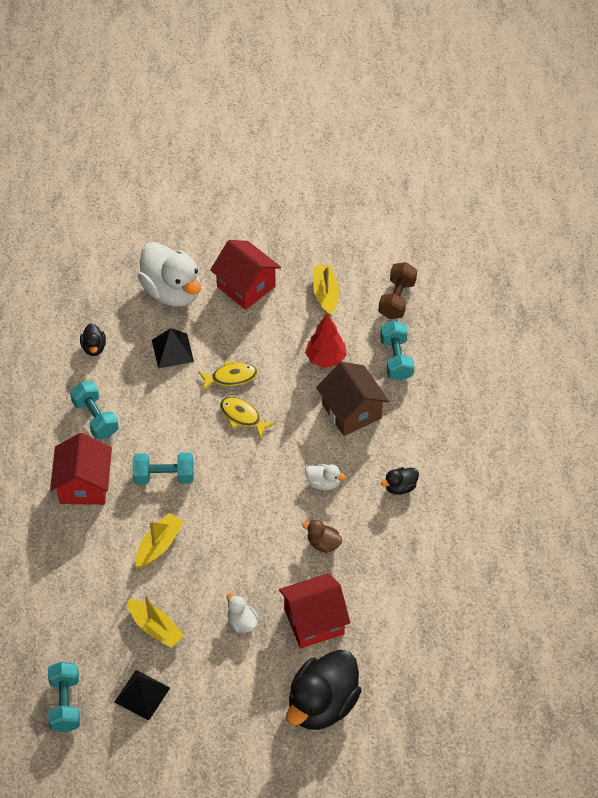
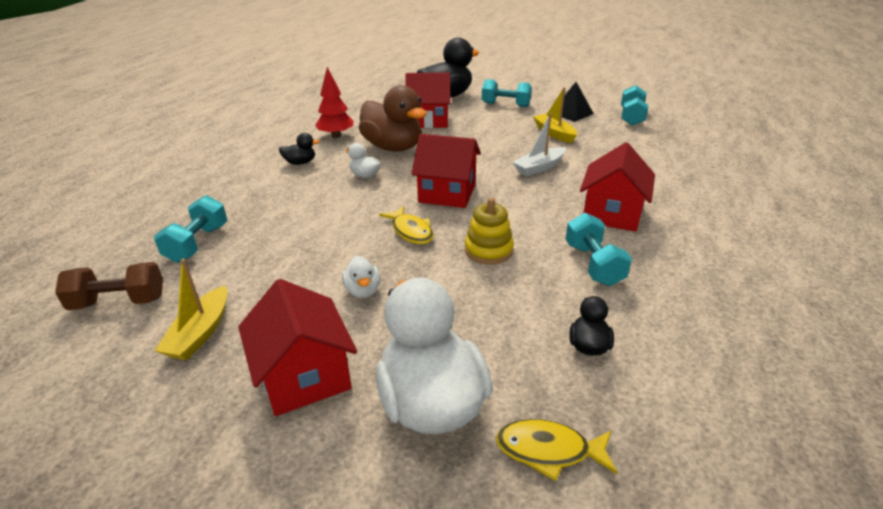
camera: 160 degrees left, 20 degrees down
(159, 545) = (539, 167): yellow boat -> white boat
(164, 476) = (520, 205): turquoise dumbbell -> turquoise dumbbell (505, 105)
(172, 350) = (466, 314): black pyramid -> none
(175, 412) = (488, 250): none -> yellow stacking toy
(231, 377) = (402, 268): yellow fish -> yellow fish (548, 450)
(233, 476) = (447, 193): none -> red house
(242, 622) = (483, 127): white duck -> white duck (363, 290)
(323, 544) = (393, 147): brown duck -> brown duck, size x2.24
(326, 358) = (274, 261): red tree -> red tree (336, 136)
(351, 411) = (292, 213): brown house -> none
(397, 299) = (119, 302): brown dumbbell -> brown dumbbell turned 45 degrees clockwise

